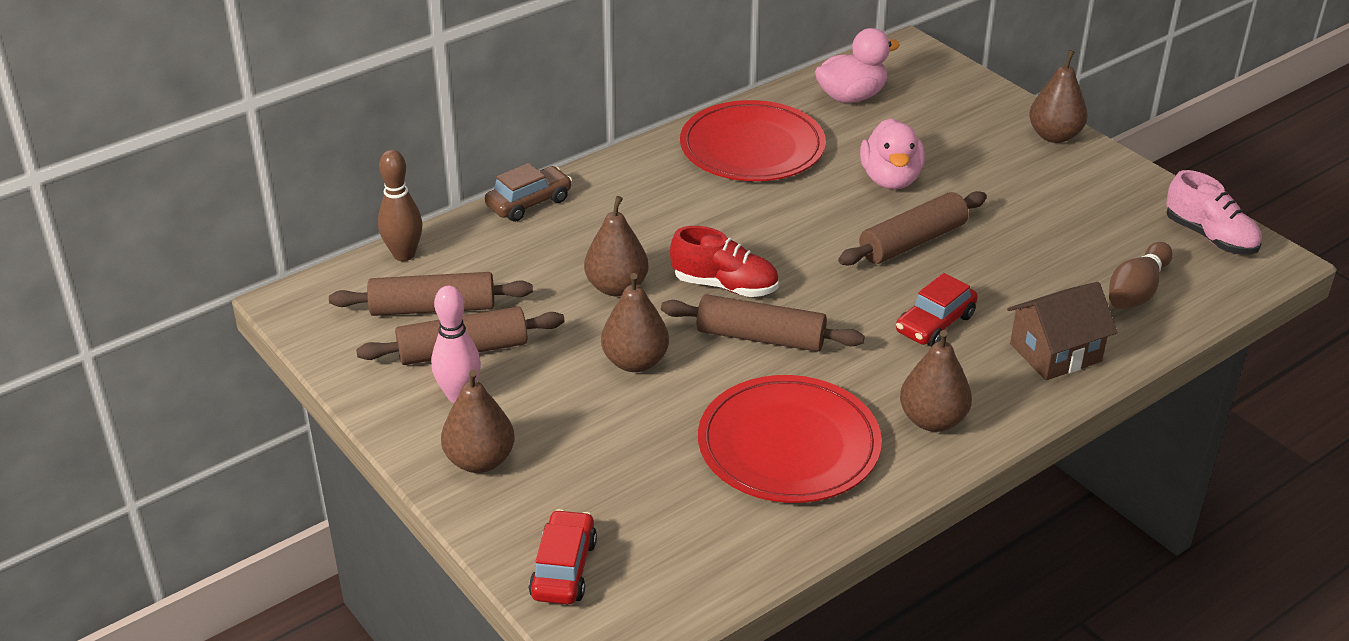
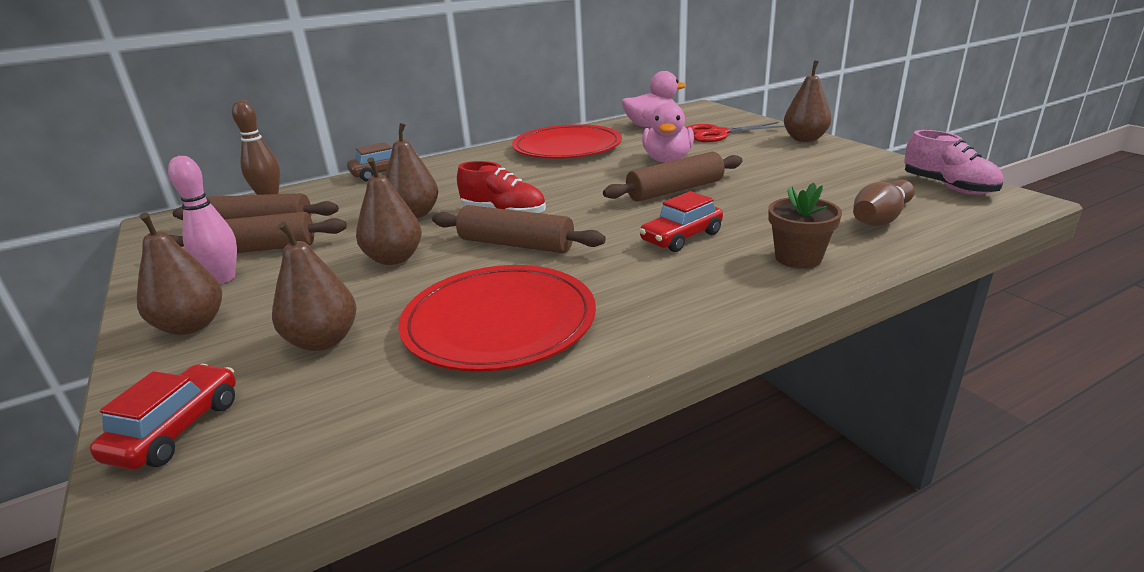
camera: 10 degrees right, 10 degrees down
(932, 420) = (659, 306): brown pear -> brown pear (323, 341)
(945, 119) = (718, 133): none -> red scissors
(1055, 353) = (798, 258): brown house -> brown flower pot

